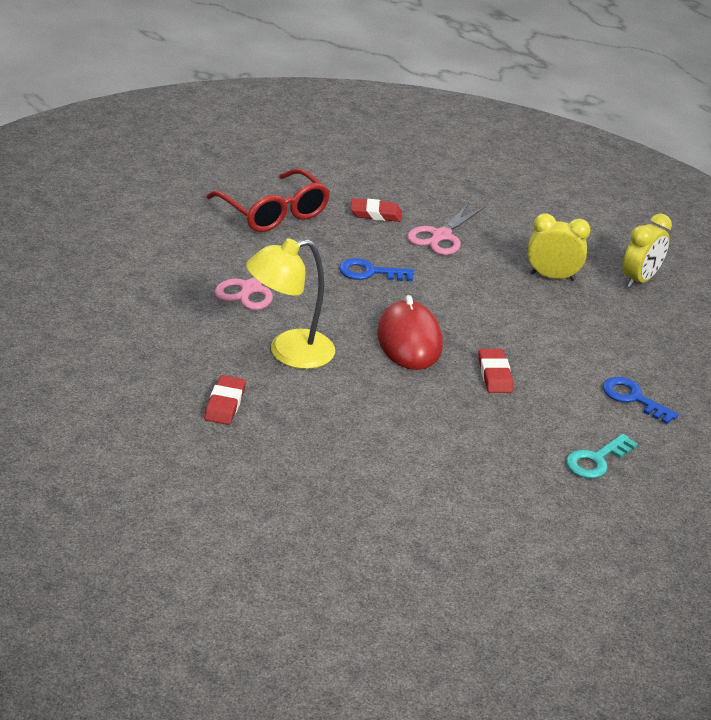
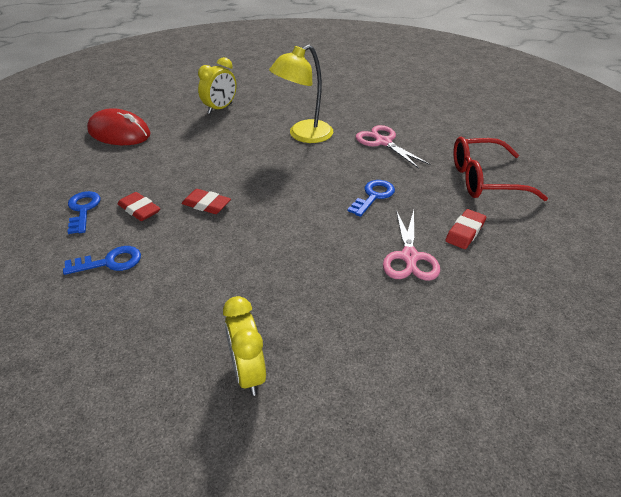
camera: 125 degrees right, 5 degrees up
(225, 404) = (275, 105): red eraser -> red eraser (139, 209)
(289, 353) = (303, 135): yellow lamp -> yellow lamp turned 135 degrees counterclockwise
(409, 340) = (277, 183): red mouse -> red mouse (119, 133)
(441, 236) = (409, 257): pink scissors -> pink scissors turned 150 degrees counterclockwise
(552, 277) = (300, 301): yellow clock -> yellow clock (220, 108)
(596, 460) = (83, 210): turquoise key -> blue key

